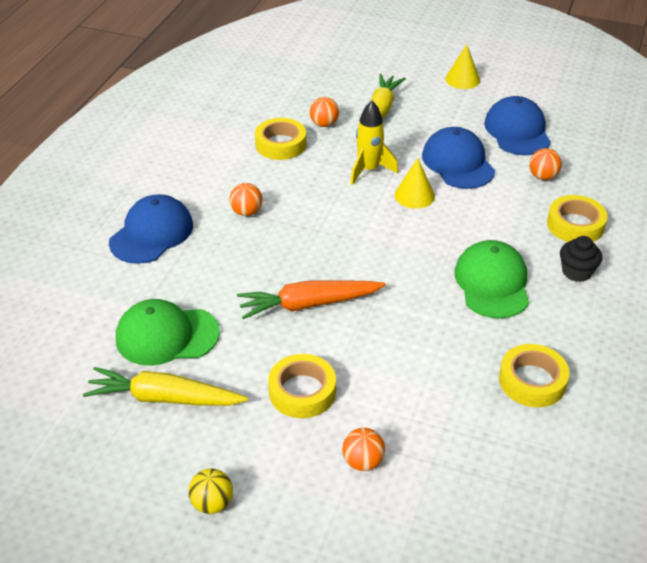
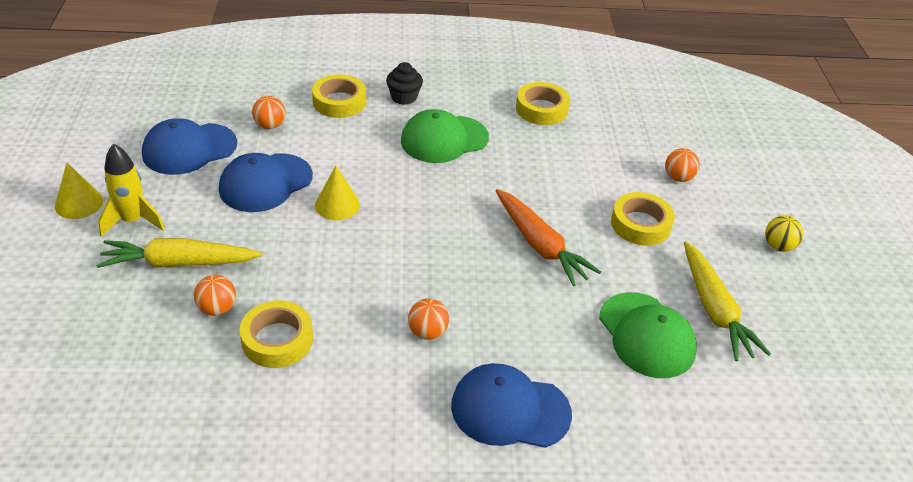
camera: 115 degrees left, 0 degrees up
(369, 170) = (304, 247): yellow rocket -> yellow rocket (133, 221)

